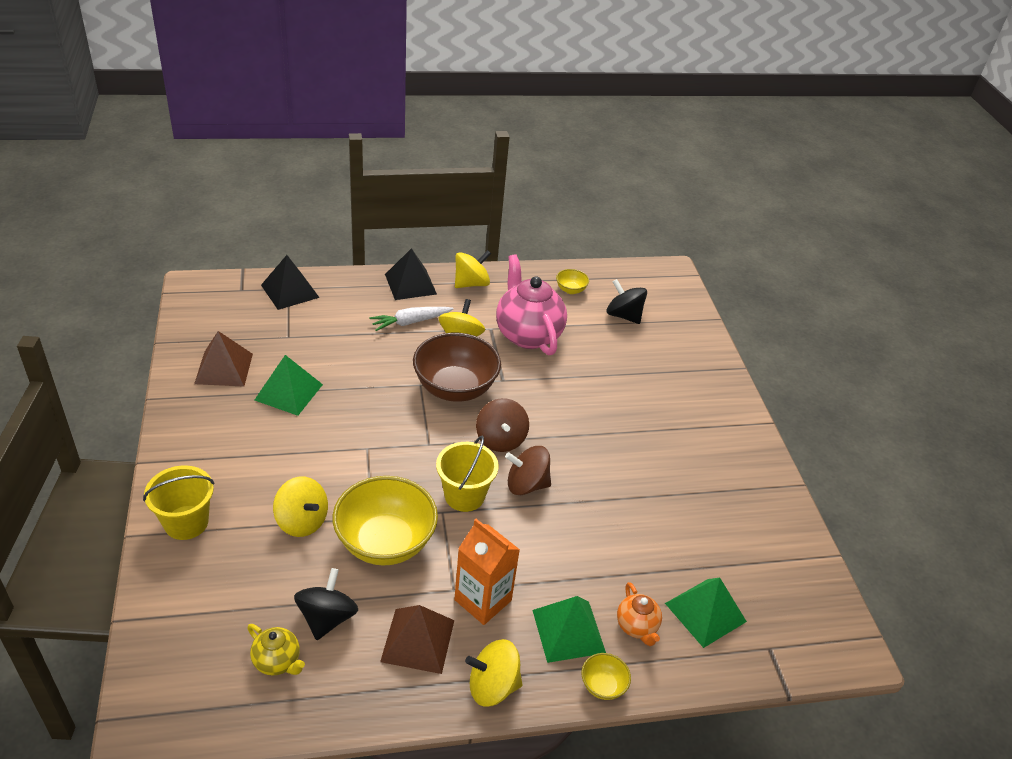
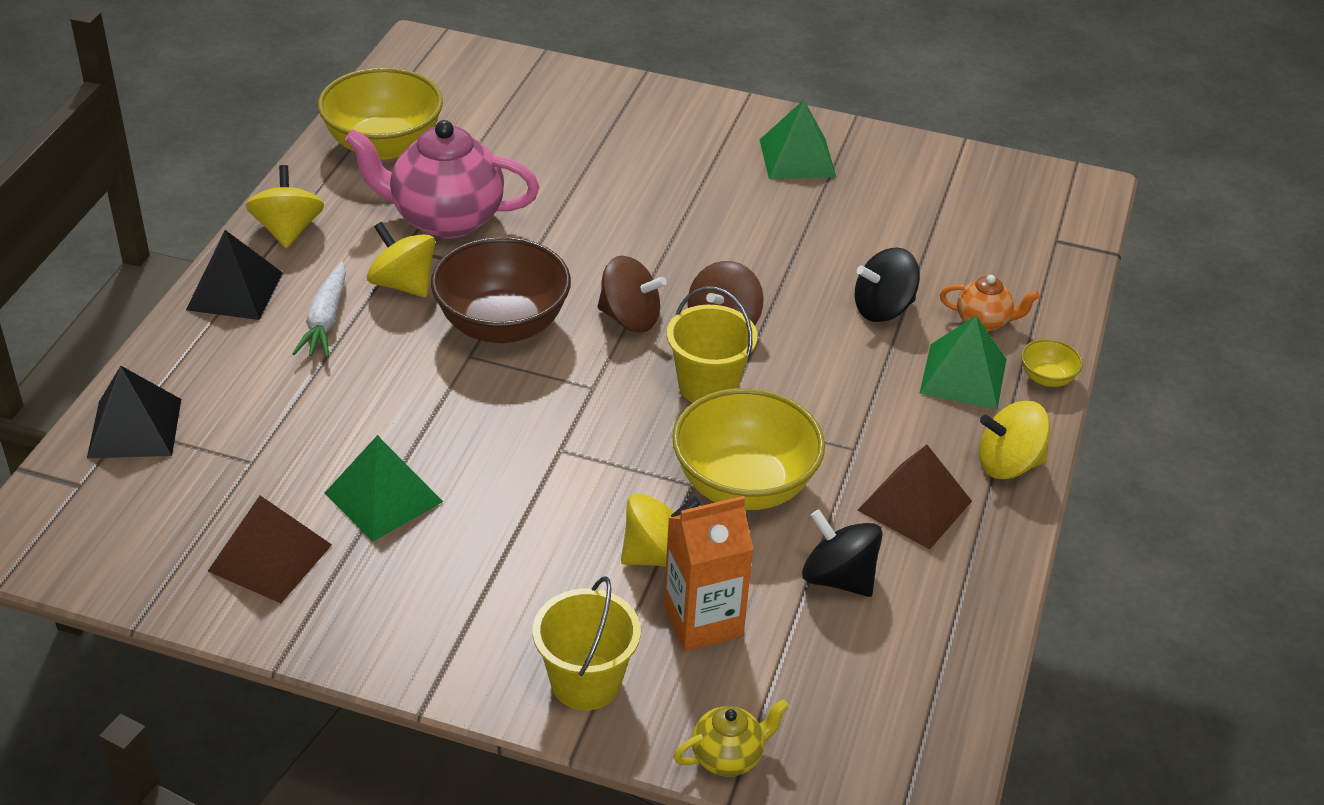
camera: 60 degrees left, 0 degrees up
(277, 661) = (883, 645): yellow teapot -> yellow teapot (728, 757)
(483, 600) = (884, 429): orange carton -> orange carton (703, 621)
(492, 686) = (1008, 464): yellow spinning top -> yellow spinning top turned 60 degrees clockwise
(570, 290) = (384, 145): yellow bowl -> yellow bowl, size x2.29
(623, 315) = (475, 122): black spinning top -> black spinning top (883, 309)
(705, 612) = (990, 263): green pyramid -> green pyramid (797, 158)

